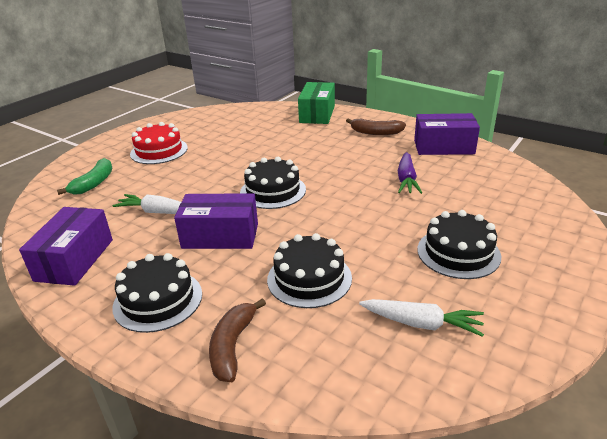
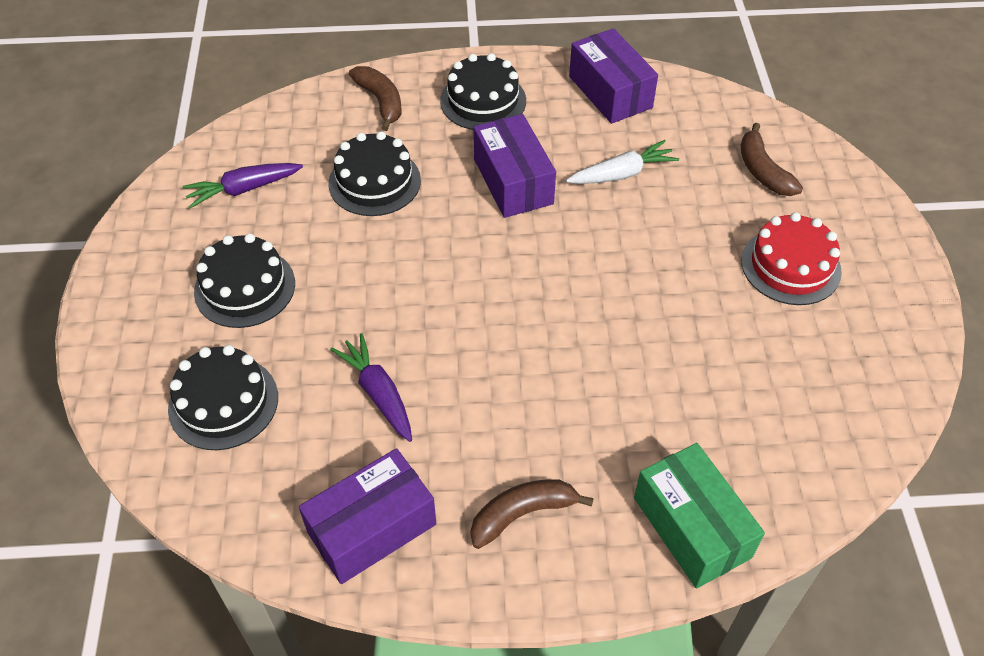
camera: 140 degrees right, 20 degrees up
(94, 183) = (762, 171): green banana -> brown banana
(220, 236) = (513, 181): purple box -> purple box turned 75 degrees counterclockwise
(273, 191) = (534, 273): black cake -> black cake (223, 402)
(421, 324) = (244, 189): white carrot -> purple carrot

